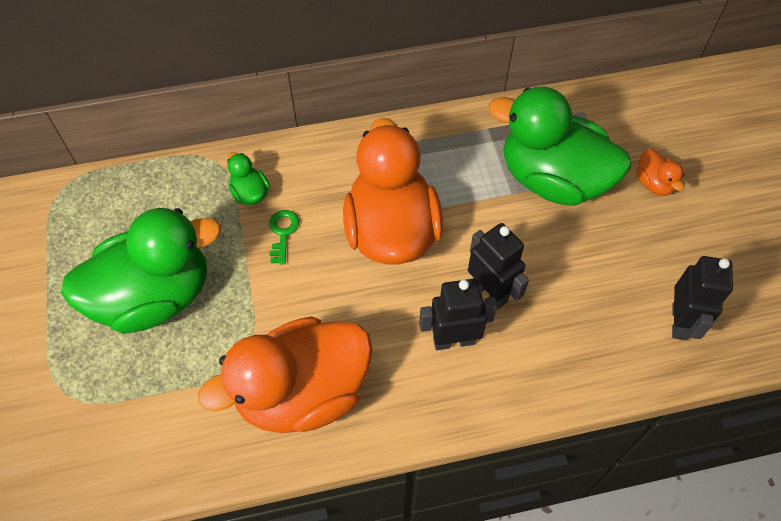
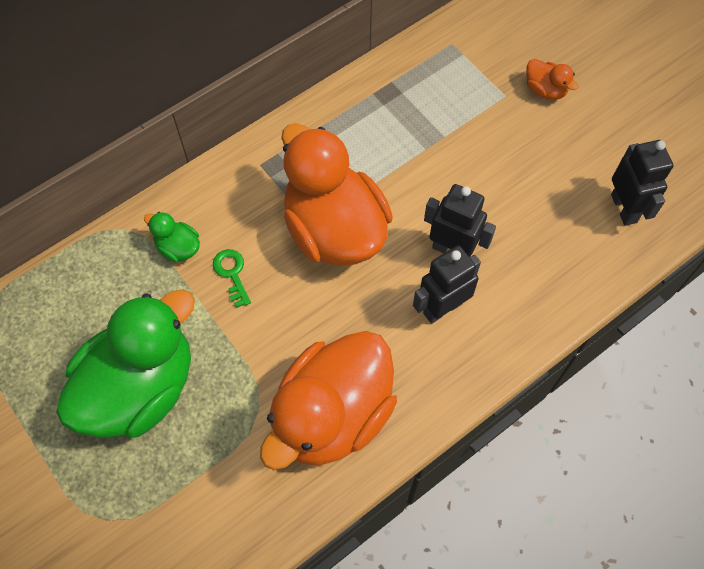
camera: 25 degrees left, 5 degrees up
(552, 180) = (455, 121): green duck -> none

